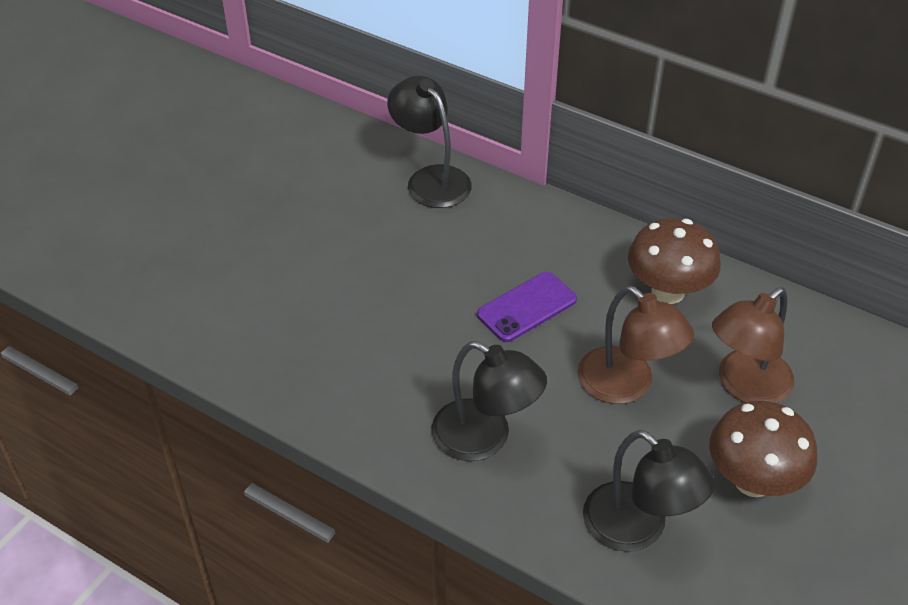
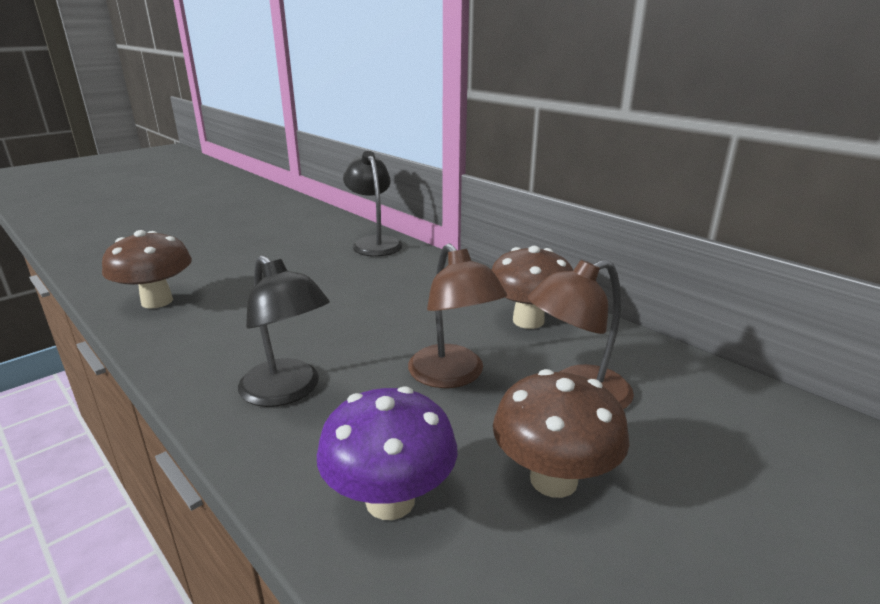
camera: 15 degrees right, 20 degrees down
(247, 340) = (157, 301): none -> brown mushroom
(527, 307) = (395, 313): purple phone -> none
(638, 528) = (390, 500): black lamp -> purple mushroom

